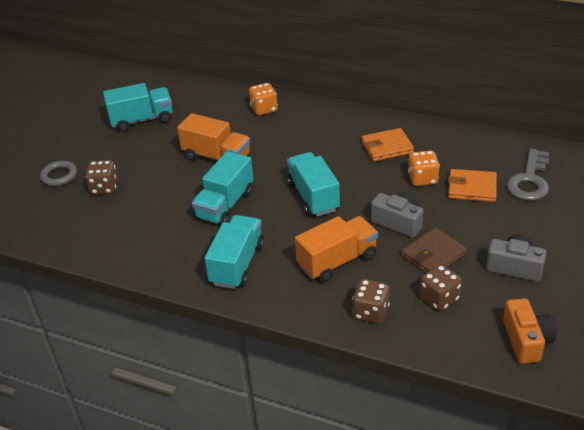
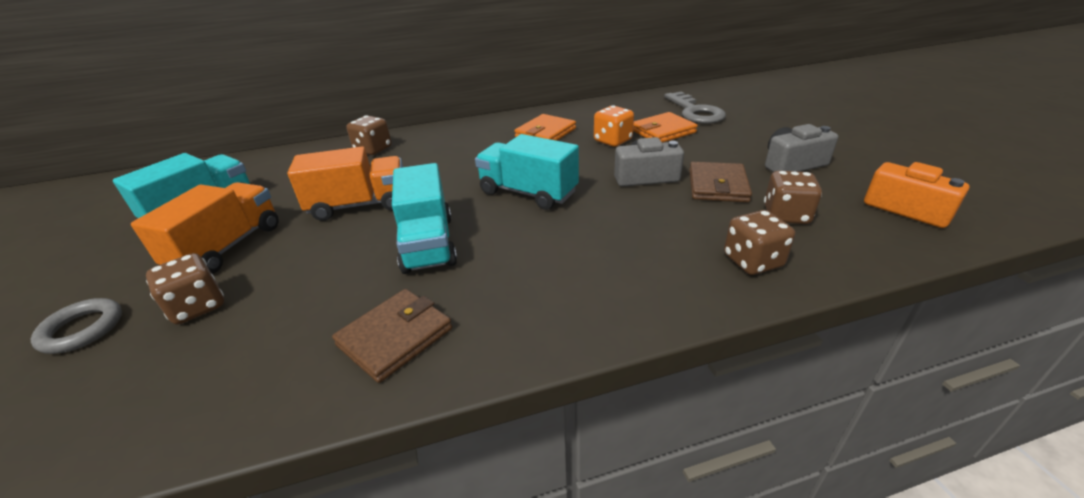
camera: 40 degrees left, 5 degrees down
(165, 250) = (395, 337): none -> brown wallet
(237, 264) = (528, 297): turquoise truck -> none
(264, 109) = (373, 149): orange dice -> brown dice
(337, 261) = (640, 234): orange truck -> orange truck (227, 247)

